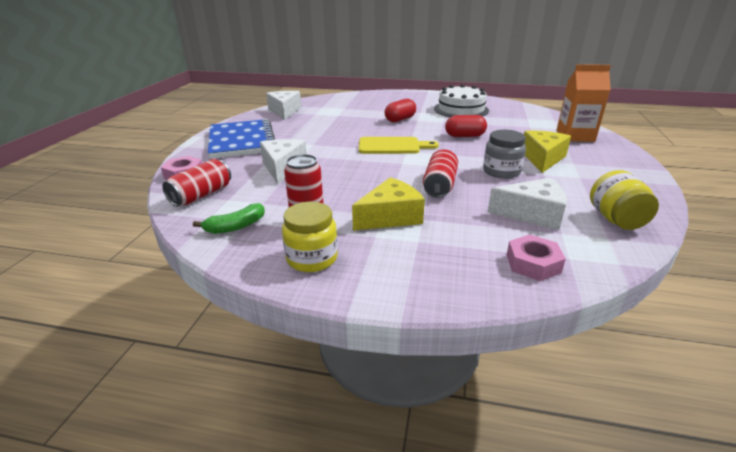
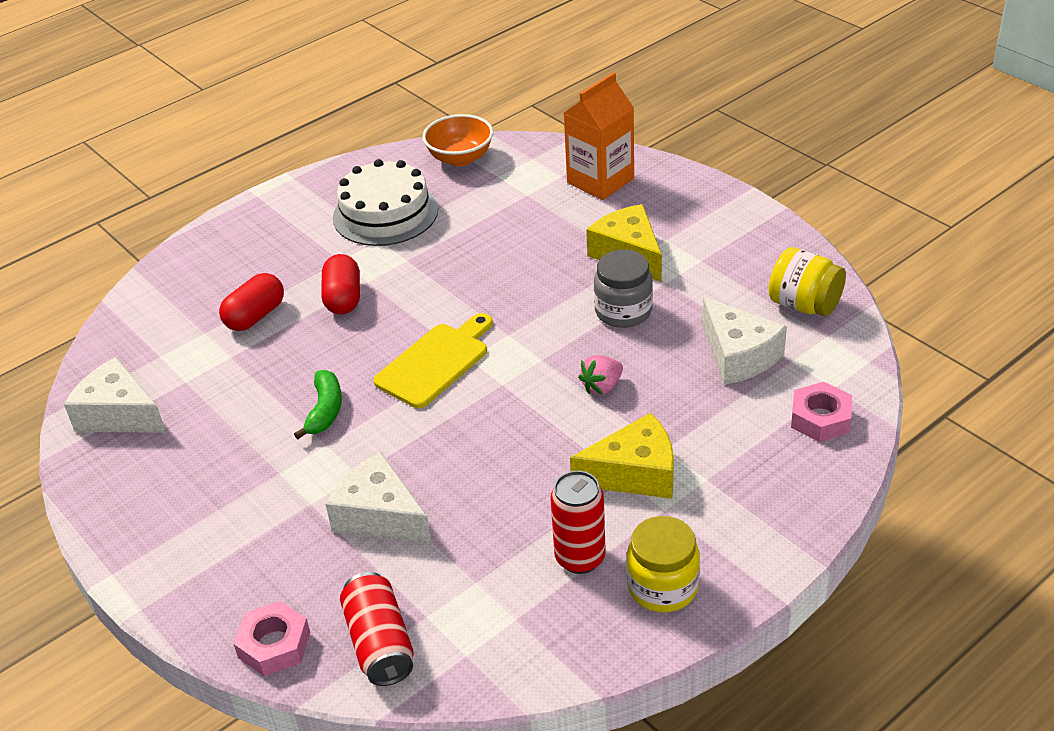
camera: 50 degrees left, 10 degrees up
(236, 226) = (518, 633): green banana -> green banana (325, 410)
(242, 141) = (205, 525): blue notebook -> none
(390, 217) = (634, 473): yellow cheese -> yellow cheese turned 75 degrees clockwise
(439, 185) = (602, 386): red can -> pink strawberry
(464, 136) = (485, 273): red capsule -> red capsule (255, 316)
(521, 109) = (460, 158): none -> orange bowl
(532, 214) = (738, 355): white cheese -> white cheese turned 105 degrees clockwise

